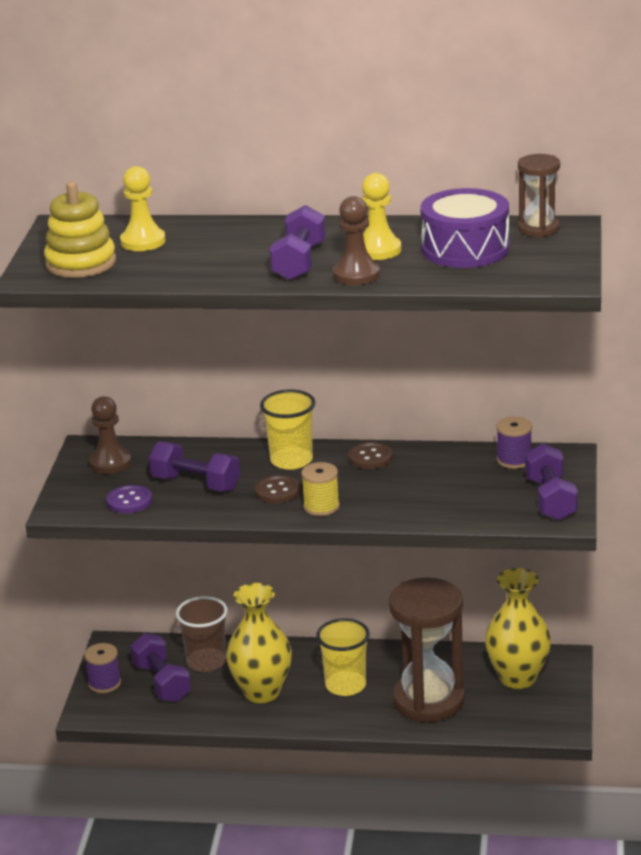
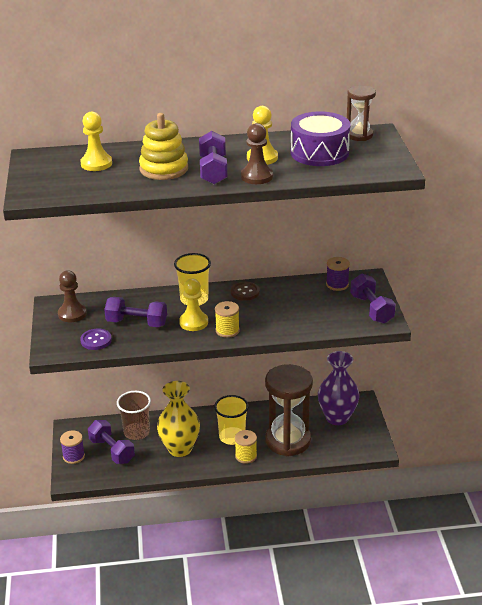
camera: 15 degrees left, 5 degrees up
(81, 263) = (59, 183): yellow stacking toy -> yellow stacking toy (164, 169)
(277, 491) = (193, 322): brown button -> yellow pawn
(356, 714) = (246, 456): none -> yellow spool
(518, 678) = (337, 417): yellow vase -> purple vase

